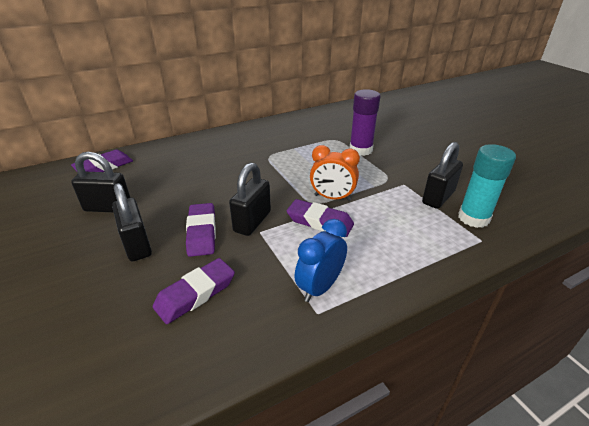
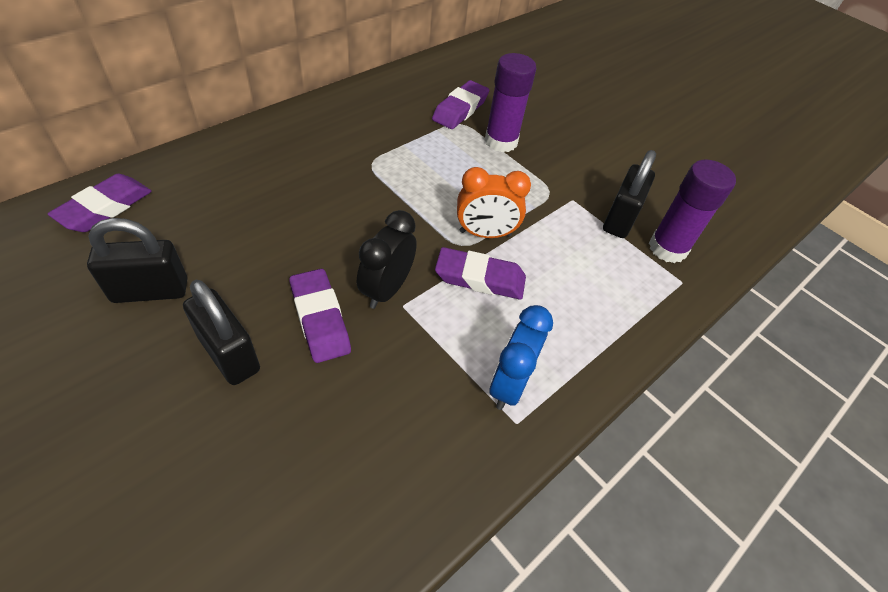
camera: 20 degrees left, 15 degrees up
(195, 294) = (349, 422): purple eraser -> purple eraser (460, 109)
(252, 221) = (387, 289): black padlock -> black clock
(473, 218) = (667, 248): turquoise glue stick -> purple glue stick

